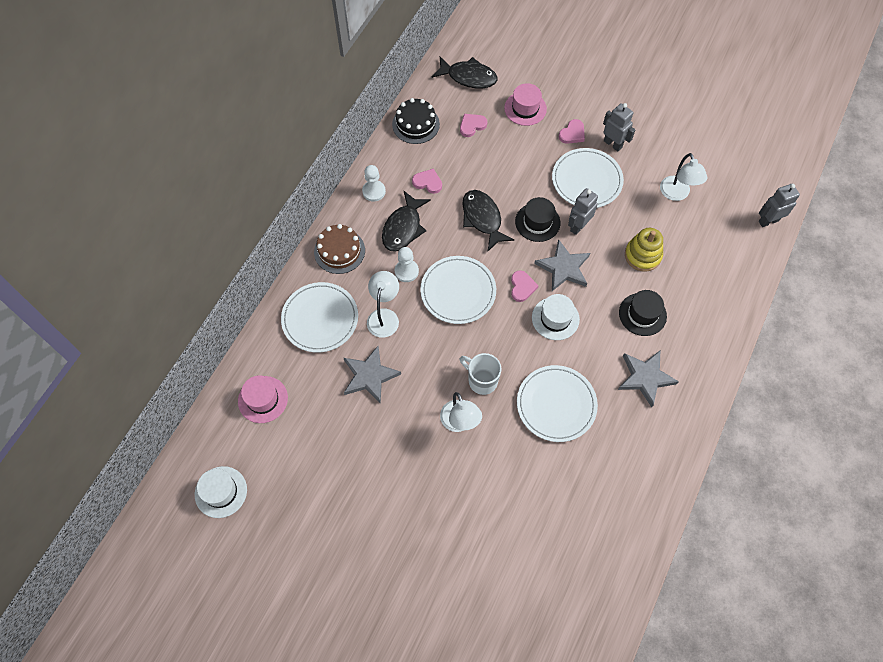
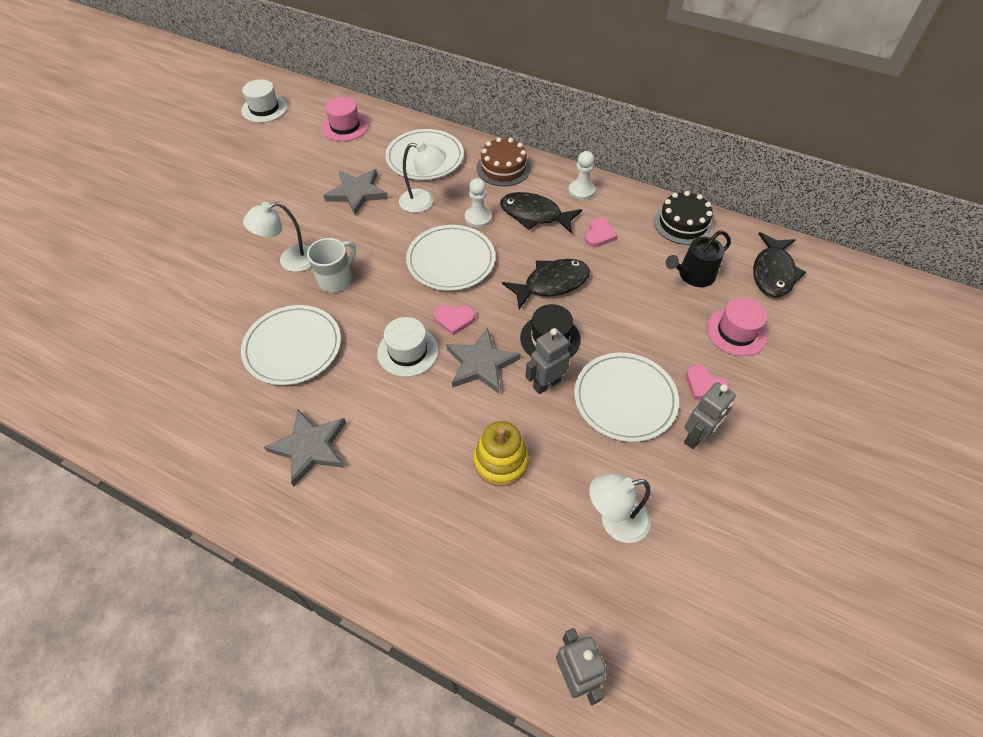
camera: 90 degrees right, 10 degrees down
(472, 125) = (693, 275): pink heart -> black watering can
(578, 226) = (546, 384): grey robot -> grey robot turned 75 degrees counterclockwise
(642, 314) = (405, 452): black hat -> none

